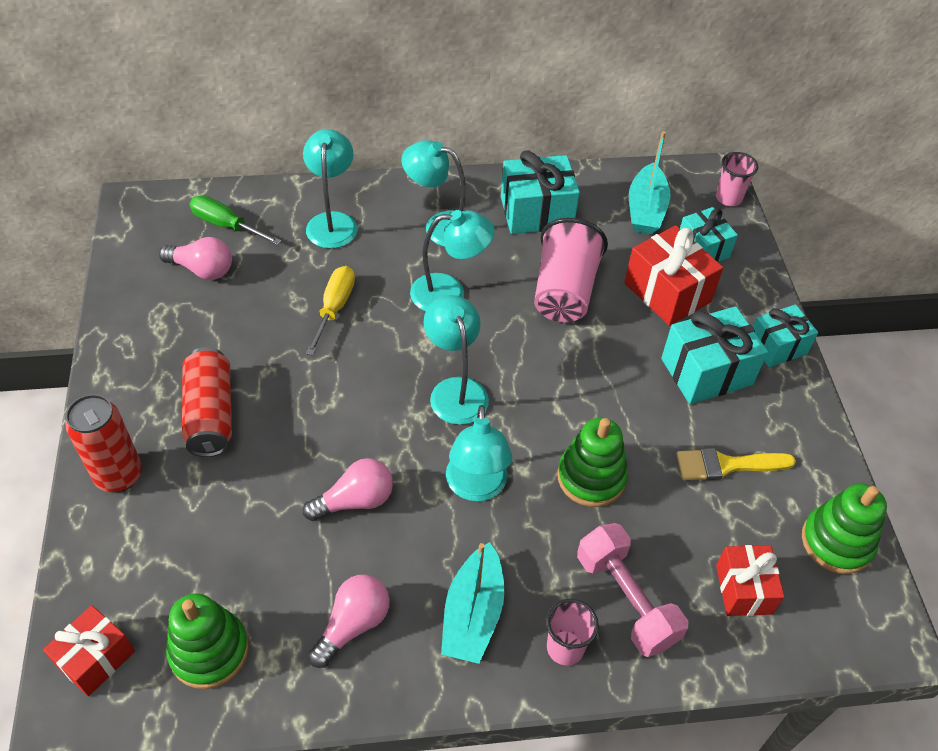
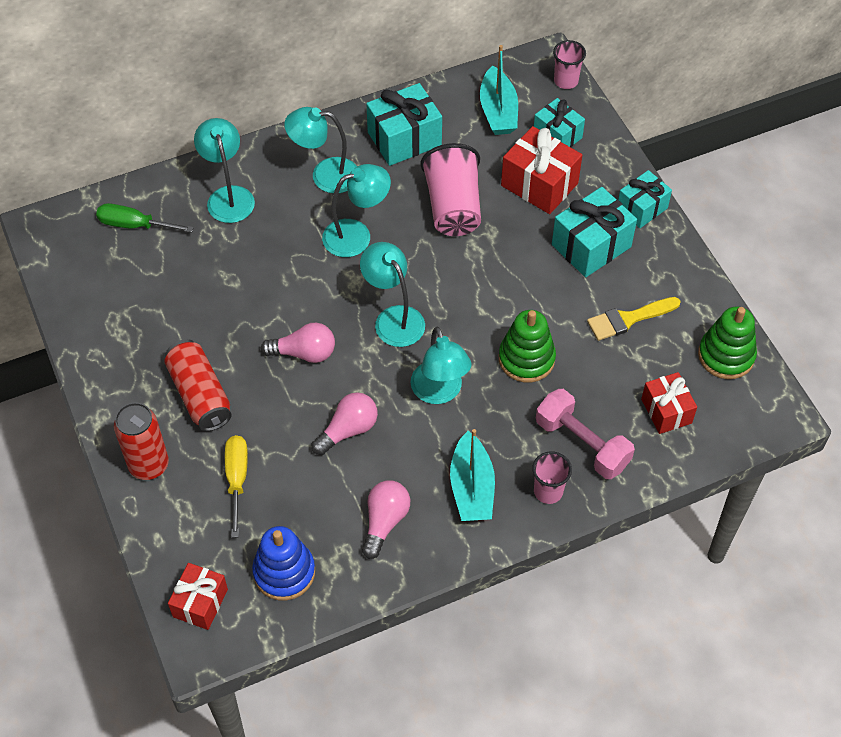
camera: 15 degrees left, 5 degrees up
(202, 269) = (133, 272): pink light bulb -> pink light bulb (304, 353)
(209, 651) = (284, 572): green stacking toy -> blue stacking toy
(334, 308) = (264, 276): yellow screwdriver -> yellow screwdriver (237, 480)

